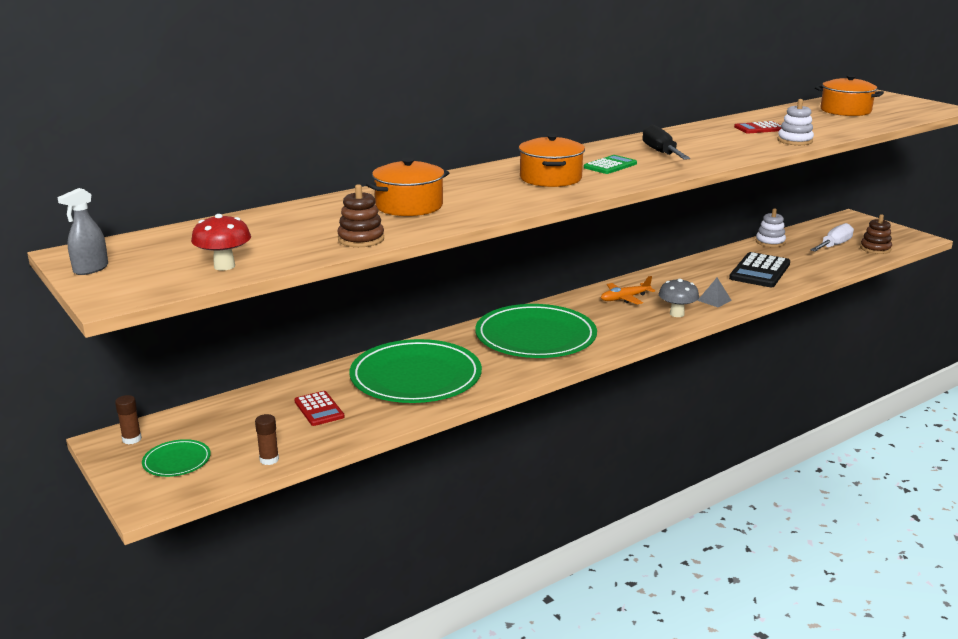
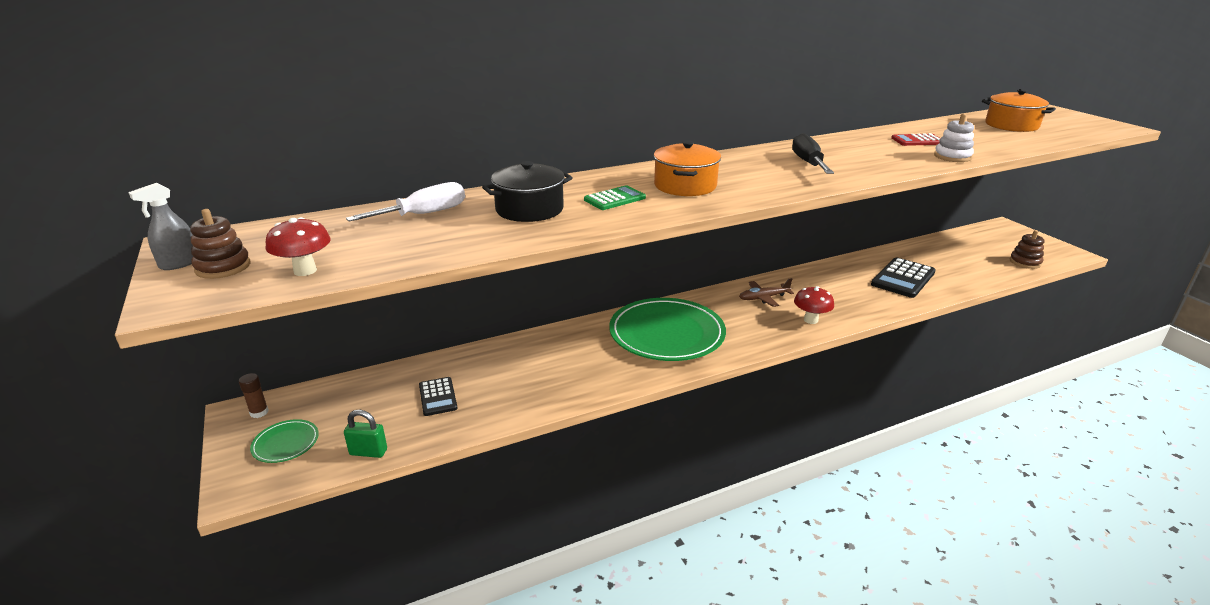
camera: 10 degrees right, 5 degrees up
(269, 459) = (368, 452): brown glue stick -> green padlock
(319, 409) = (438, 397): red calculator -> black calculator
(361, 239) = (459, 247): brown stacking toy -> brown stacking toy (223, 267)
(409, 206) = (529, 209): orange pot -> black pot
(416, 377) = (540, 369): green plate -> none
(610, 165) = (751, 174): green calculator -> green calculator (614, 199)
(625, 298) = (763, 298): orange plane -> brown plane
(677, 314) = (810, 320): grey mushroom -> red mushroom
(714, 300) = (851, 307): grey pyramid -> none
(770, 242) = (918, 247): white stacking toy -> none
(834, 245) = (982, 256): white screwdriver -> white screwdriver (424, 214)

